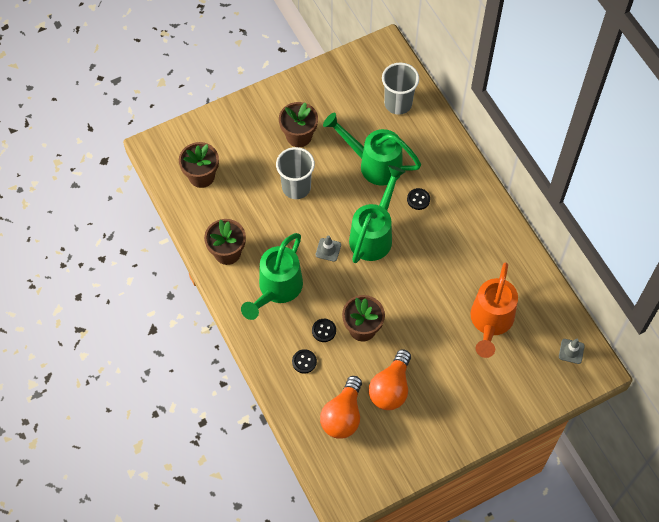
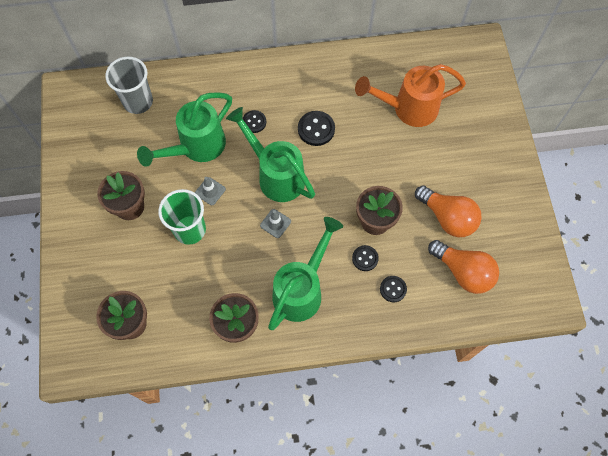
camera: 70 degrees left, 5 degrees up
(276, 290) = (302, 289): green watering can -> green watering can turned 105 degrees counterclockwise
(296, 187) = (190, 230): grey cup -> green cup
(433, 251) = (316, 129): none -> black button
(490, 322) = (408, 108): orange watering can -> orange watering can turned 135 degrees clockwise
(571, 351) = (458, 56): grey traffic cone -> grey traffic cone (210, 191)

